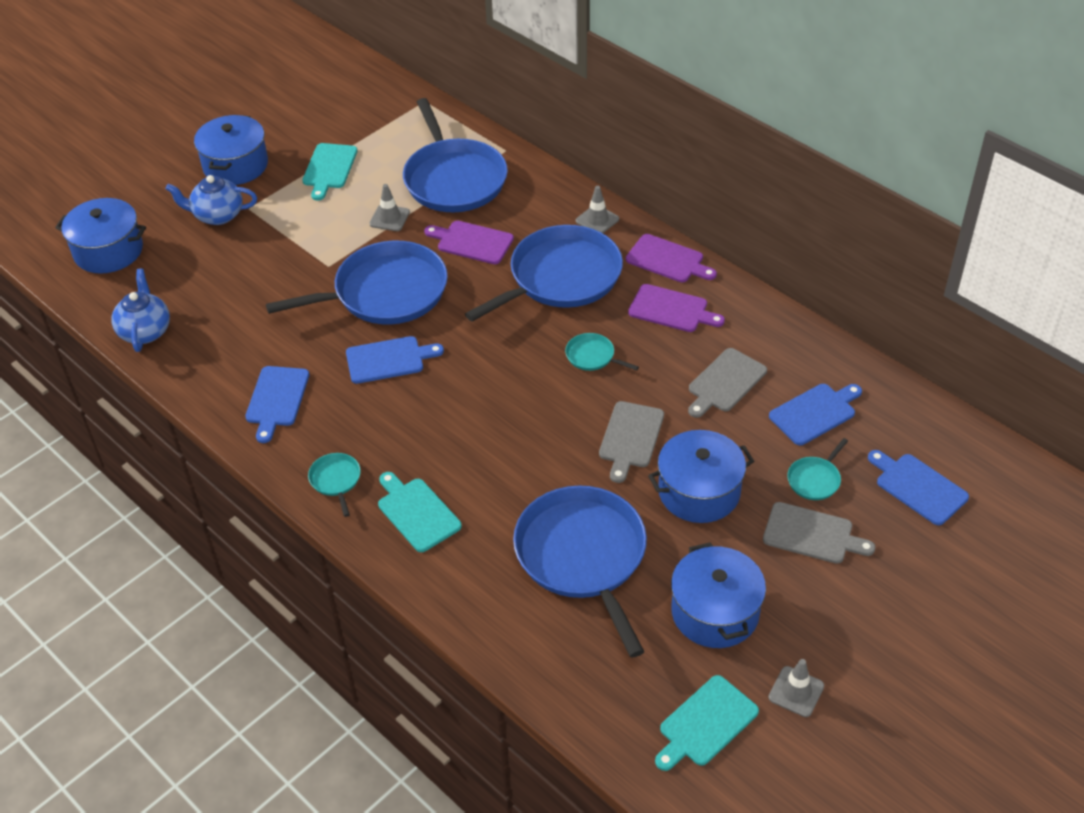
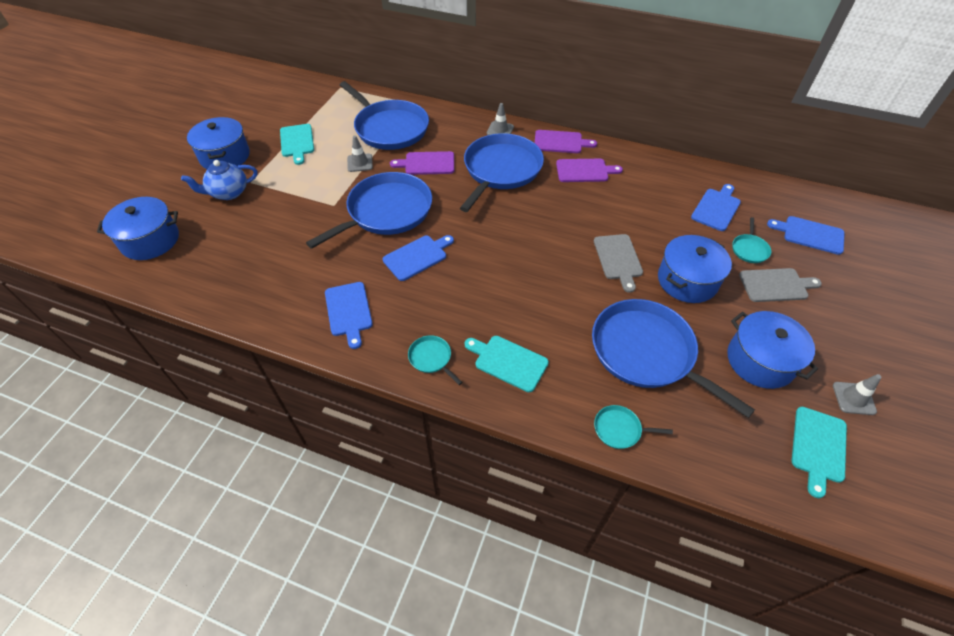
camera: 25 degrees left, 5 degrees up
(145, 331) = (212, 291): blue teapot -> none
(592, 356) = (556, 213): turquoise pan -> turquoise pan (620, 429)
(725, 382) = (650, 205): grey cutting board -> none

